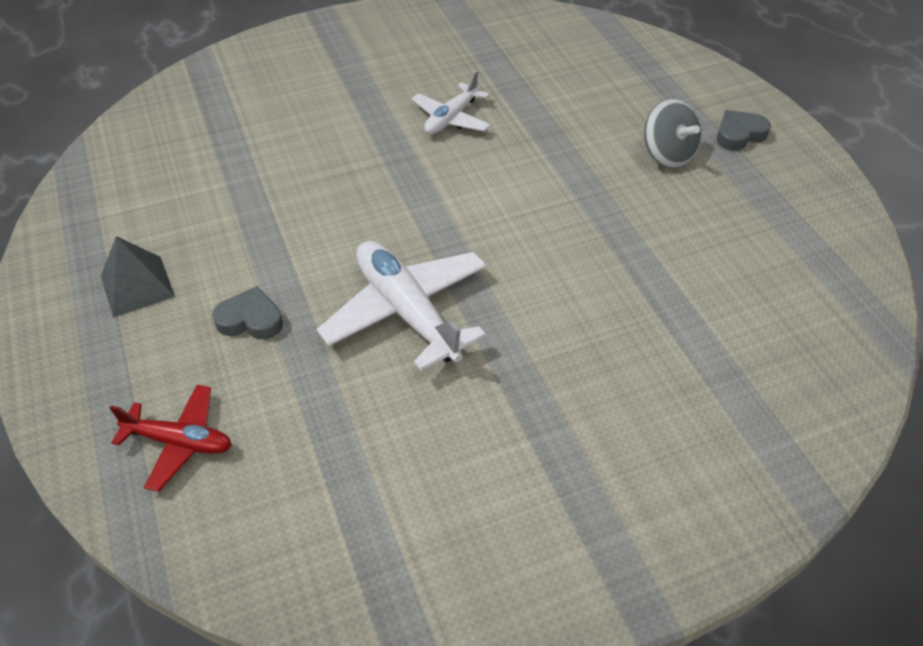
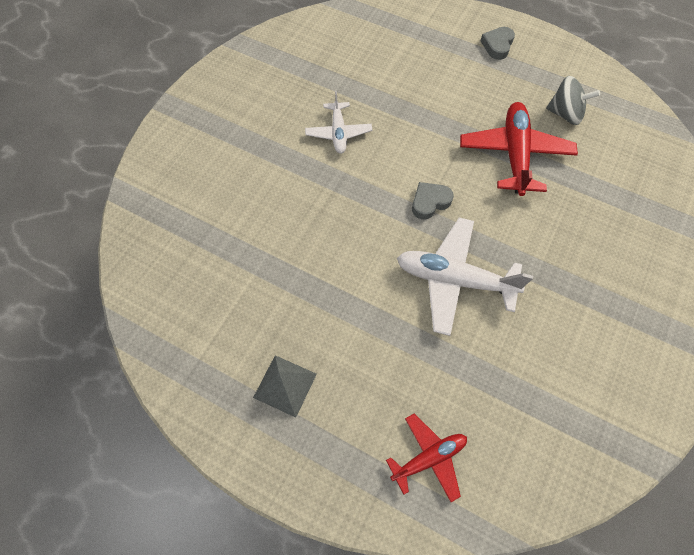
camera: 40 degrees left, 15 degrees up
(250, 320) = (378, 352): grey heart -> grey heart (430, 202)
(627, 244) = (514, 154): none -> red plane
(668, 155) = (477, 82): grey spinning top -> grey spinning top (565, 114)

